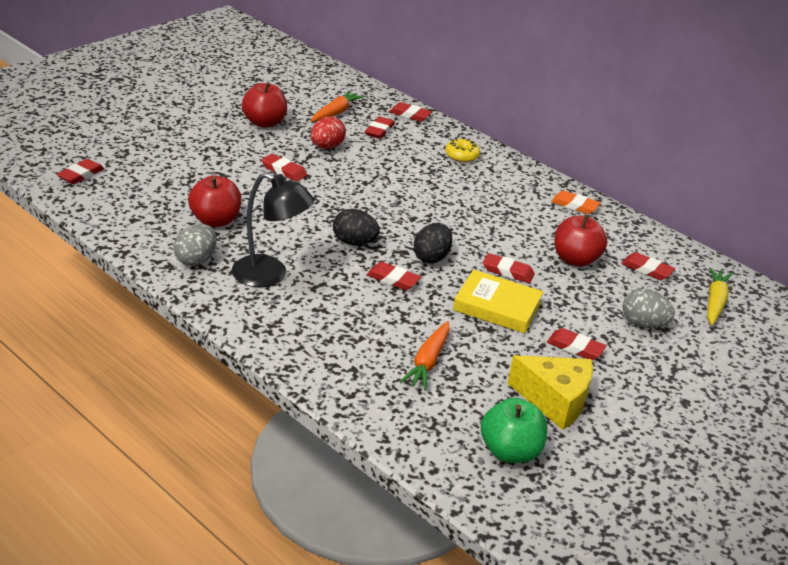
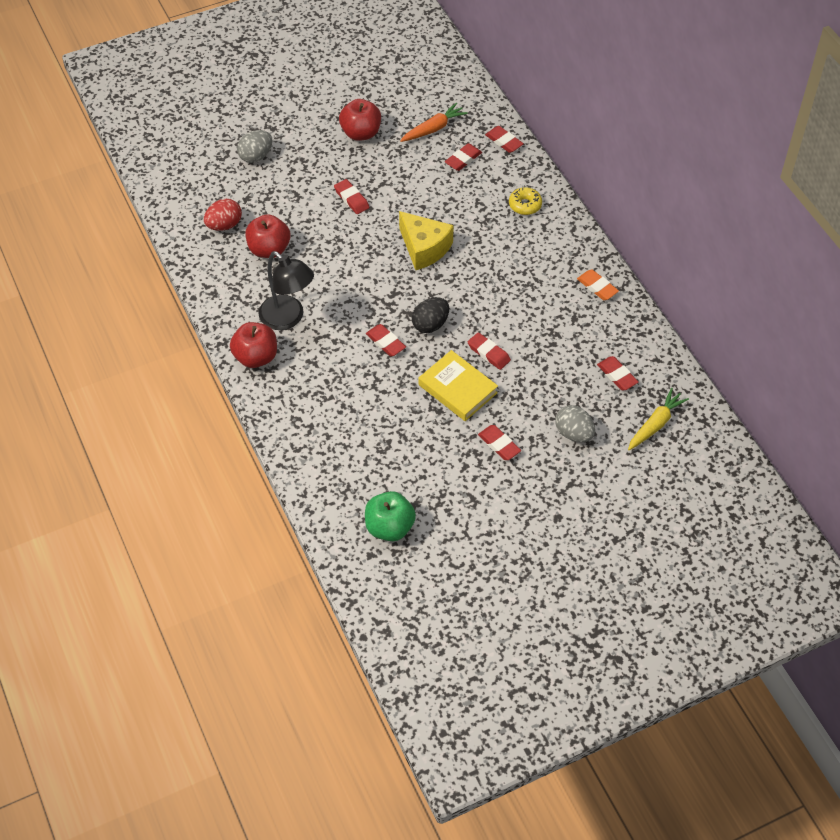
camera: 25 degrees right, 20 degrees up
(81, 175) = (180, 177): red eraser -> none
(196, 260) = (237, 290): grey egg -> grey egg (256, 156)
(326, 147) = (403, 174): red egg -> red egg (224, 225)
(354, 242) = (373, 295): black egg -> none
(427, 362) = (371, 432): orange carrot -> none
(554, 401) = (451, 491): yellow cheese -> yellow cheese (424, 248)
(575, 260) = (557, 351): red apple -> red apple (256, 357)

